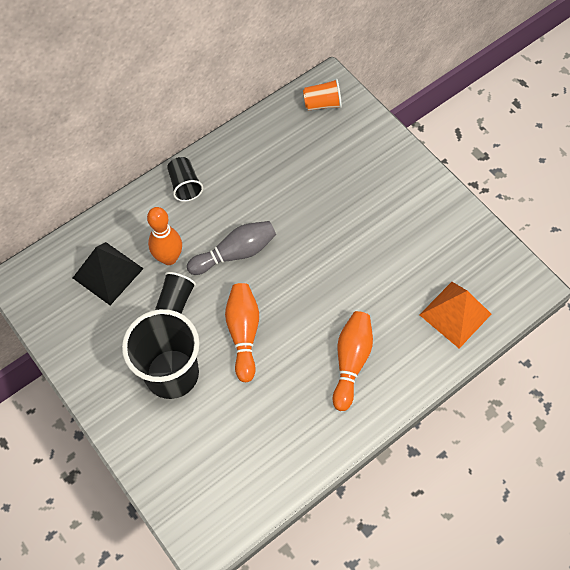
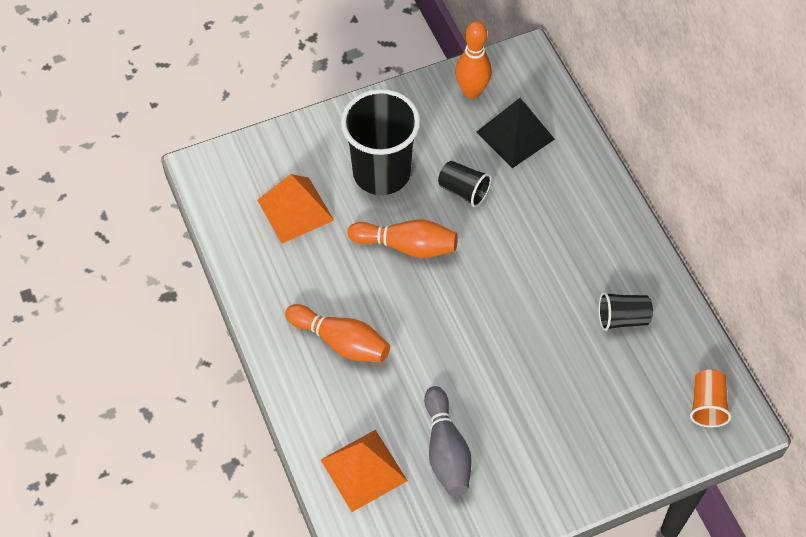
camera: 105 degrees right, 5 degrees down
(169, 258) = (519, 194): orange bowling pin -> orange bowling pin (472, 91)
(185, 185) = (612, 226): black cup -> black cup (622, 318)
(230, 439) = (295, 210): none -> orange pyramid
(235, 253) = (508, 258): grey bowling pin -> grey bowling pin (446, 450)

